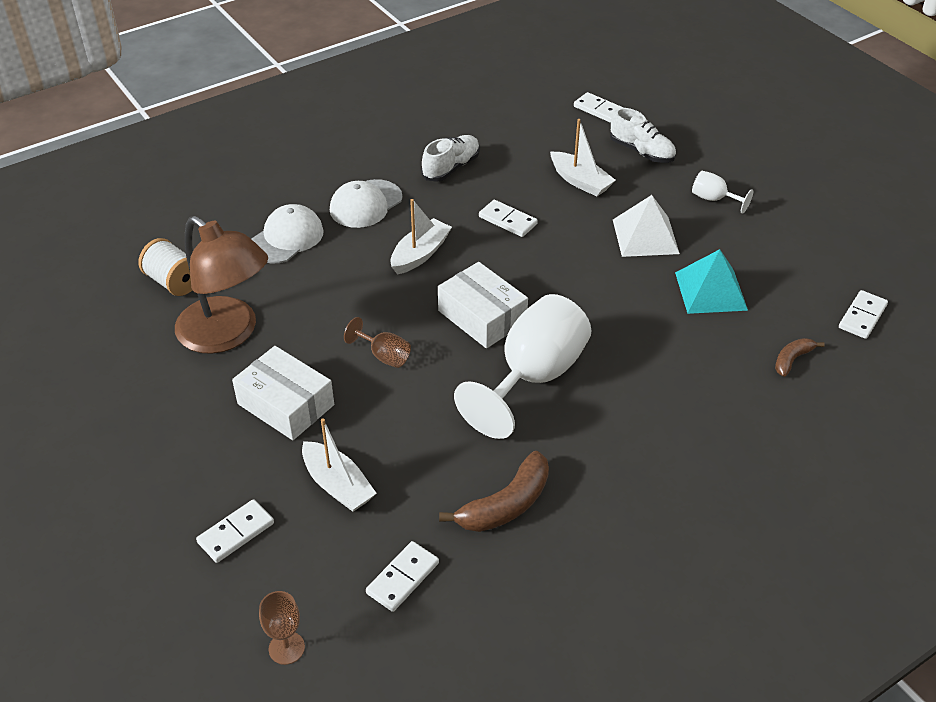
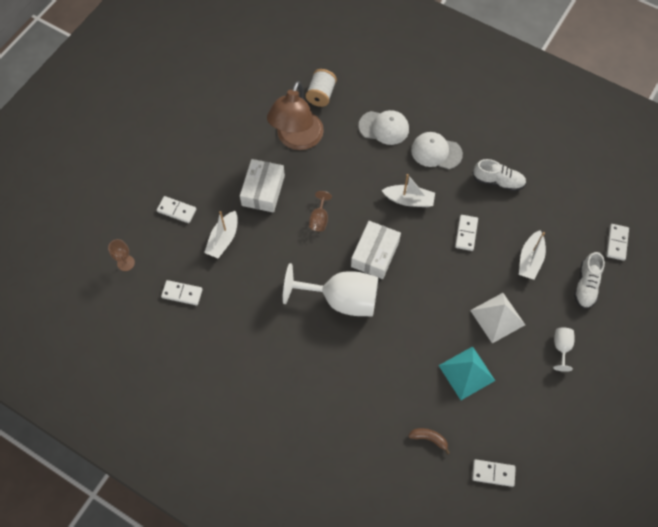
camera: 65 degrees right, 20 degrees up
(506, 505) = (246, 321): brown banana -> none

